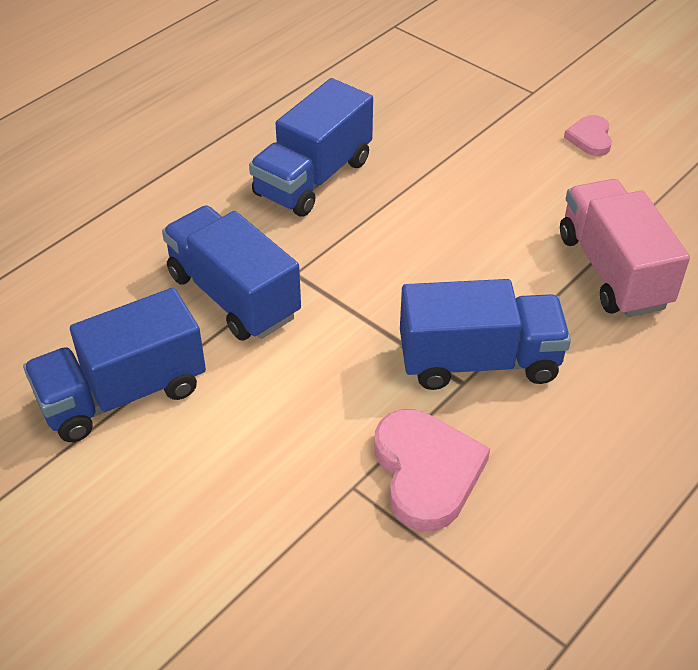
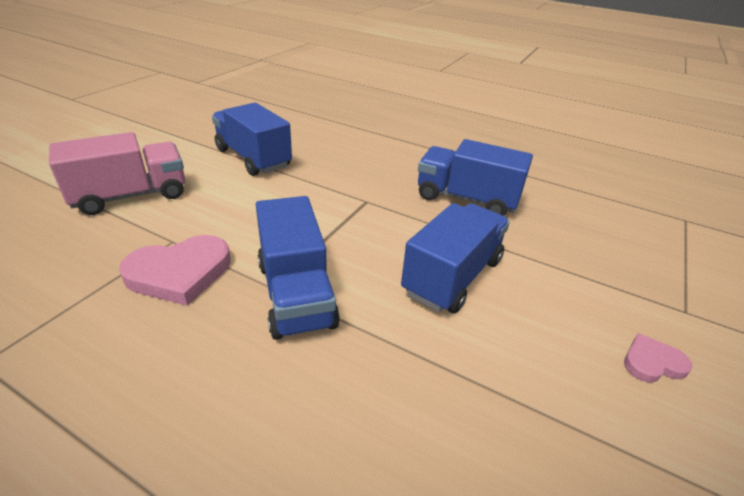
camera: 75 degrees right, 10 degrees down
(233, 295) = (338, 182): blue truck -> blue truck (452, 277)
(613, 271) = (444, 389): pink truck -> pink truck (131, 196)

